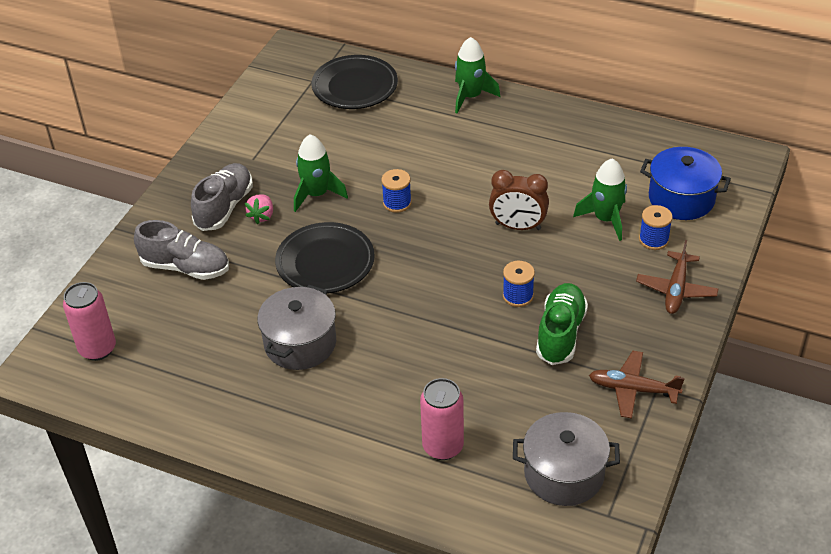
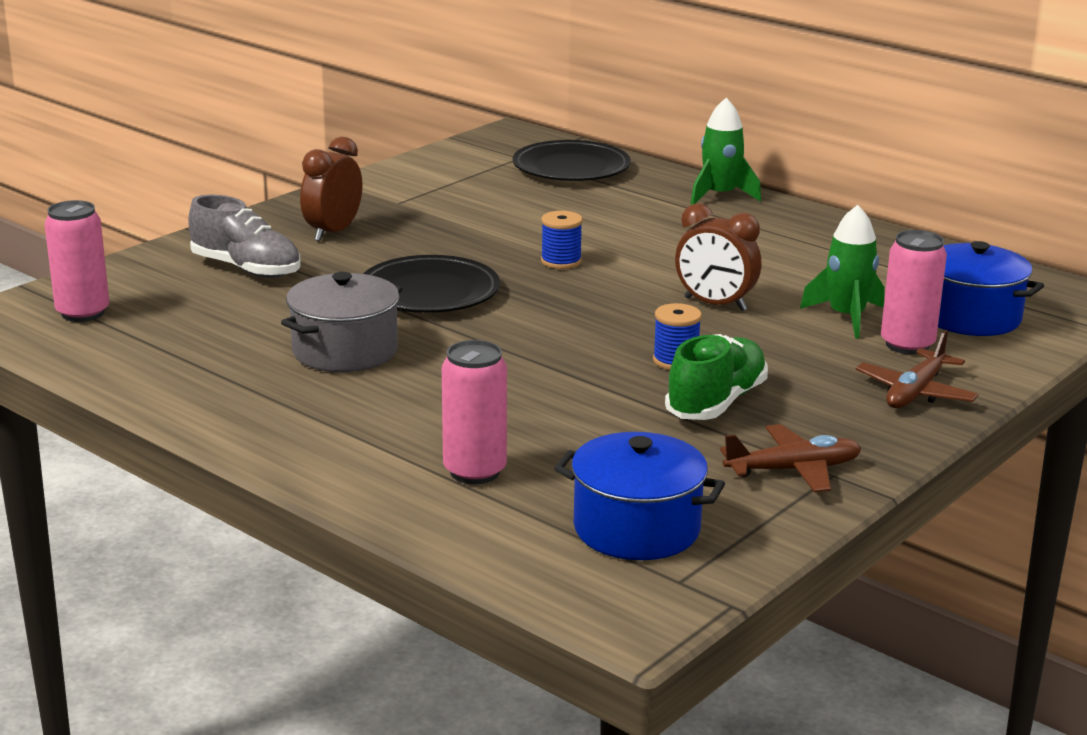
camera: 15 degrees right, 20 degrees down
(224, 207) = (333, 232): grey shoe -> brown clock
(262, 216) = (375, 245): pink strawberry -> none
(317, 194) = (459, 240): green rocket -> none
(564, 474) = (636, 529): grey pot -> blue pot
(633, 389) = (793, 470): brown plane -> brown plane turned 135 degrees clockwise
(653, 240) = (907, 345): blue spool -> pink can

